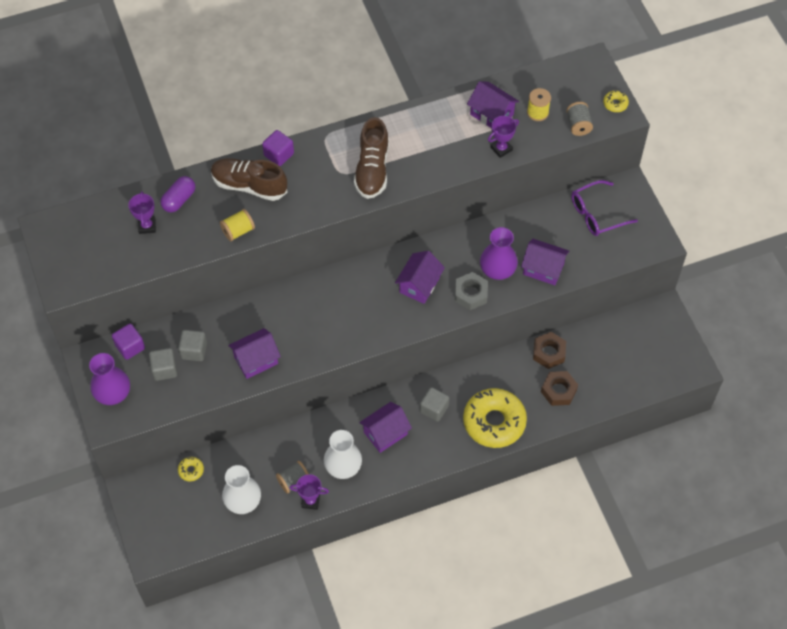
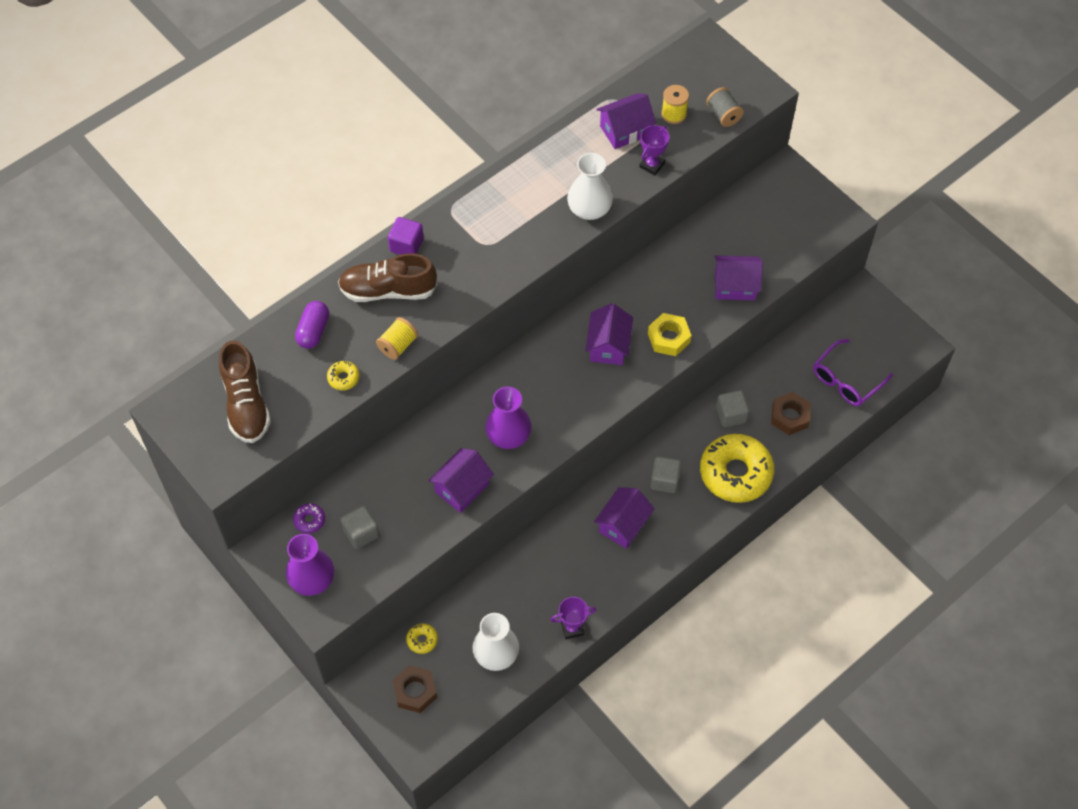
camera: 20 degrees left, 0 degrees up
(130, 347) = (309, 520): purple cube -> purple donut
(147, 226) = (289, 372): purple trophy -> none
(194, 351) = (386, 500): grey cube -> grey cube (731, 415)
(293, 481) = (544, 612): grey spool -> none
(343, 466) = (592, 577): white vase -> white vase (589, 209)
(372, 169) = (519, 230): brown shoe -> brown shoe (246, 404)
(470, 294) = (668, 338): grey nut -> yellow nut
(491, 114) = (625, 131): purple house -> purple house turned 45 degrees counterclockwise
(497, 269) = (686, 302): purple vase -> purple vase (508, 435)
(549, 353) = (762, 379): brown nut -> brown nut (415, 691)
(596, 214) = (765, 210): purple glasses -> purple glasses (845, 381)
(615, 104) = (752, 80): yellow donut -> yellow donut (343, 378)

